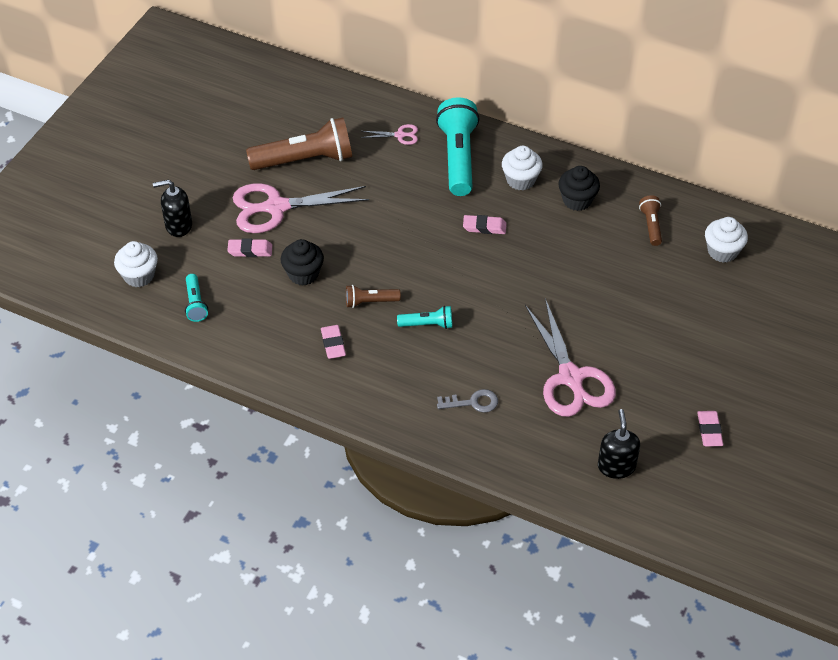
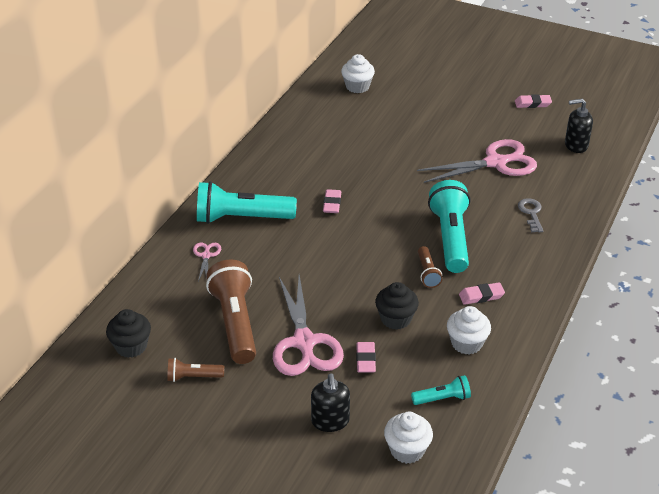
camera: 90 degrees left, 10 degrees down
(427, 324) = (450, 238): turquoise flashlight -> turquoise flashlight, size x2.05
(520, 180) = (274, 182): white cupcake -> white cupcake (466, 343)
(577, 200) = (300, 152): black cupcake -> black cupcake (131, 346)
(651, 225) = (330, 117): brown flashlight -> brown flashlight (193, 377)

